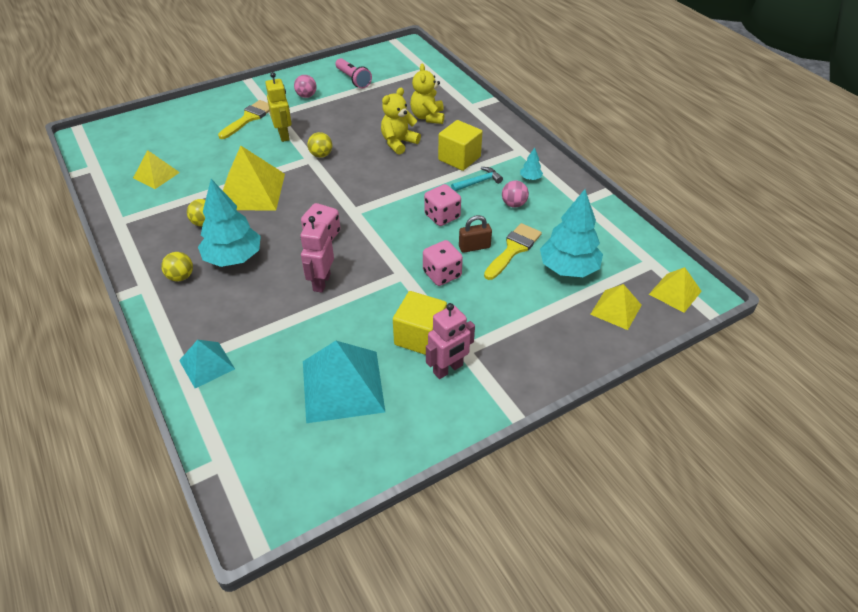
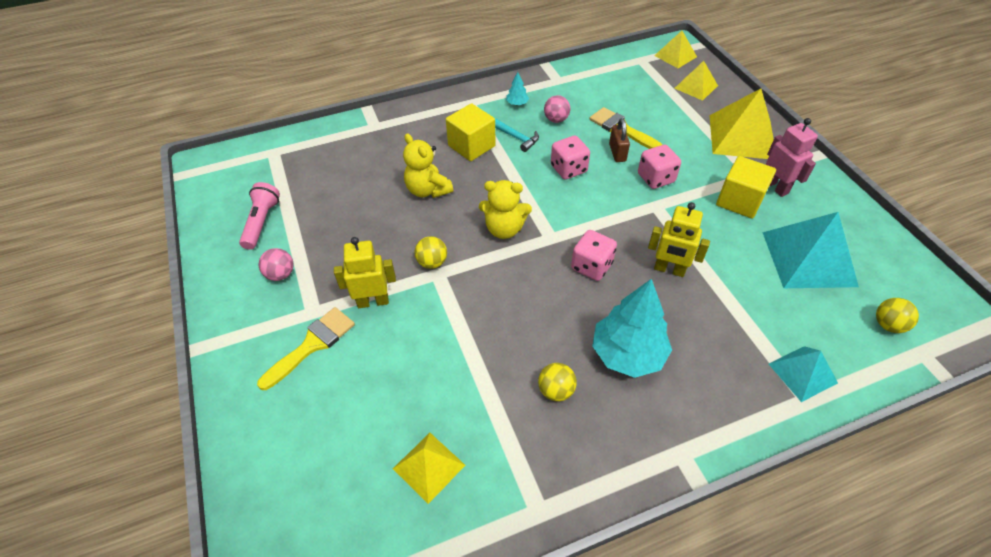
camera: 80 degrees left, 5 degrees up
(181, 277) = (662, 411): yellow ball -> yellow ball (888, 325)
(249, 118) = (312, 345): yellow brush -> yellow brush turned 90 degrees clockwise
(251, 191) = (495, 338): yellow pyramid -> yellow pyramid (742, 136)
(321, 282) = (669, 270): pink robot -> yellow robot
(353, 80) = (262, 222): pink flashlight -> pink flashlight turned 60 degrees counterclockwise
(428, 117) = (382, 161): yellow teddy bear -> yellow teddy bear (504, 229)
(478, 182) = (516, 138): turquoise hammer -> turquoise hammer turned 150 degrees clockwise
(568, 268) = (648, 102): turquoise tree -> none

